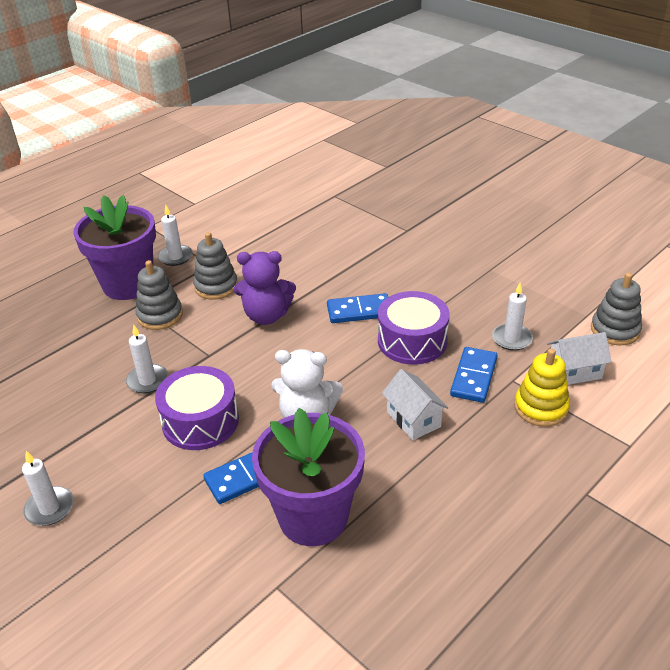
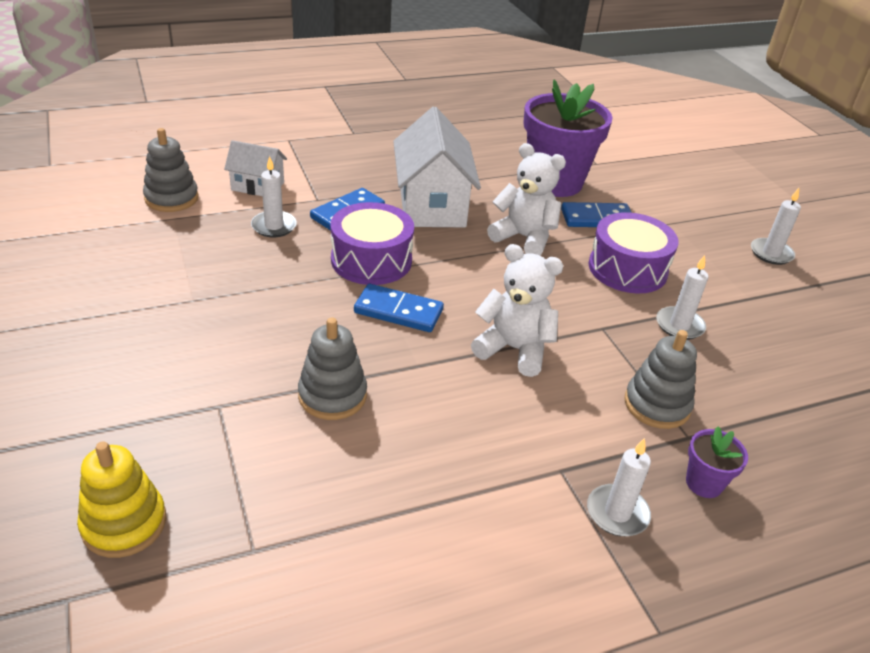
camera: 160 degrees left, 0 degrees up
(128, 284) = (704, 483): purple flower pot -> purple flower pot, size x0.43
(216, 286) = (565, 422): grey stacking toy -> grey stacking toy (332, 395)
(266, 316) = (514, 349): purple teddy bear -> white teddy bear
(413, 419) = (431, 205): white house -> white house, size x1.84
(541, 408) = (320, 176): yellow stacking toy -> yellow stacking toy (124, 523)

